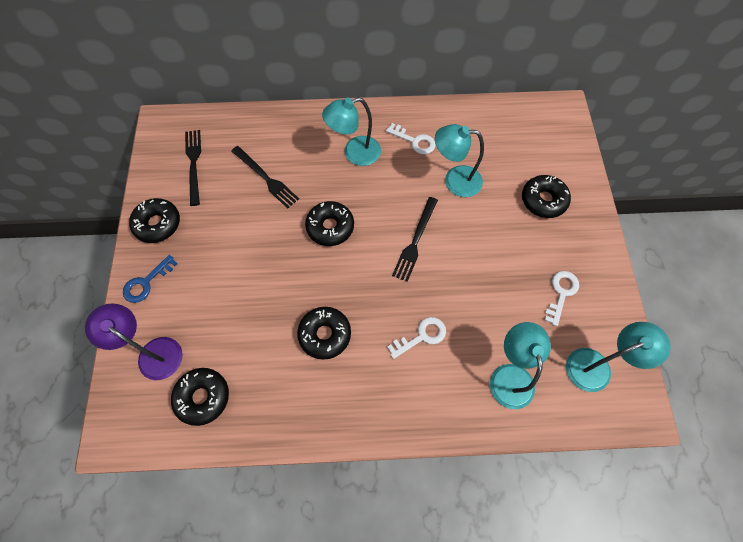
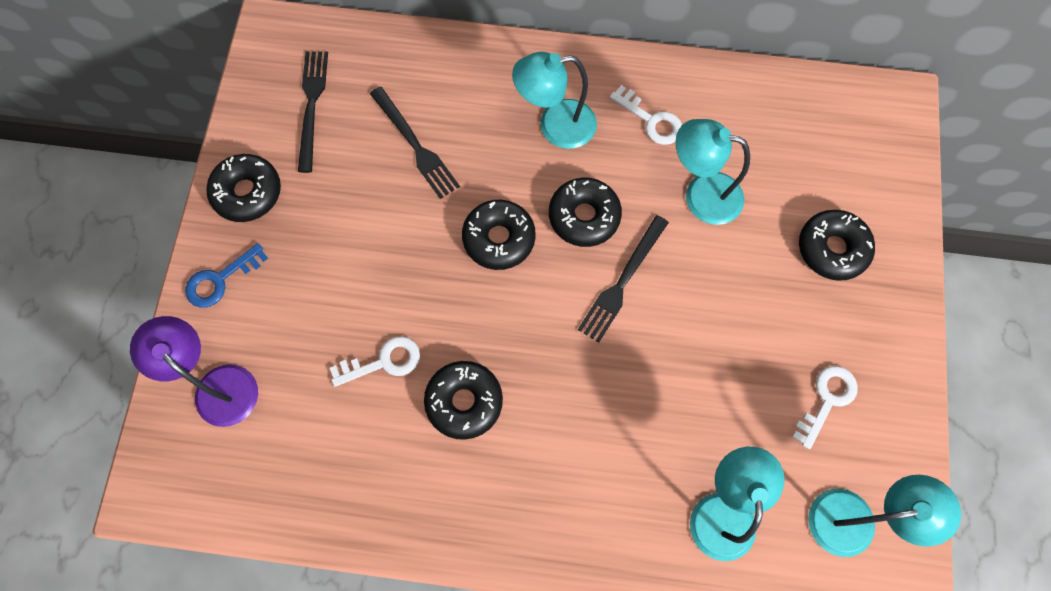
camera: 10 degrees right, 5 degrees up
(203, 397) = (278, 462): black donut -> black donut (584, 216)
(421, 336) = (604, 429): white key -> white key (383, 362)

